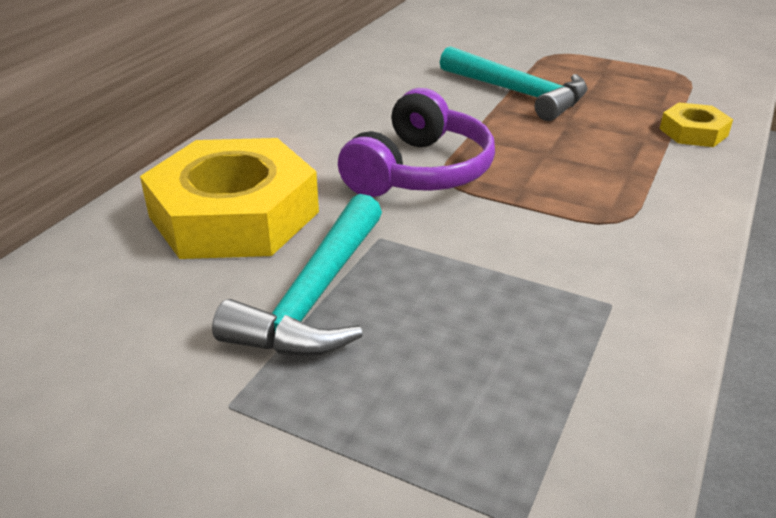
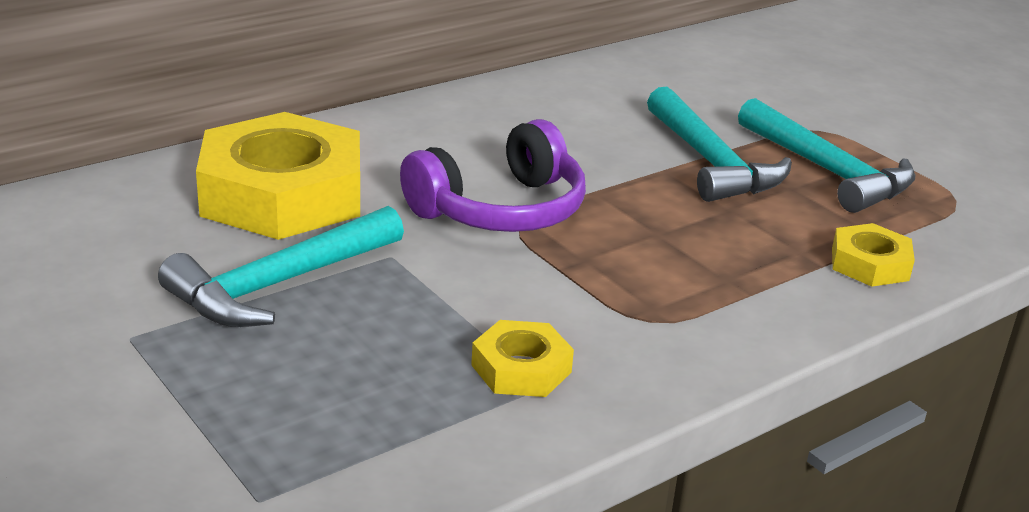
camera: 25 degrees right, 5 degrees down
(581, 296) = (521, 368): none -> yellow nut
(593, 79) = (827, 171): none -> turquoise hammer

